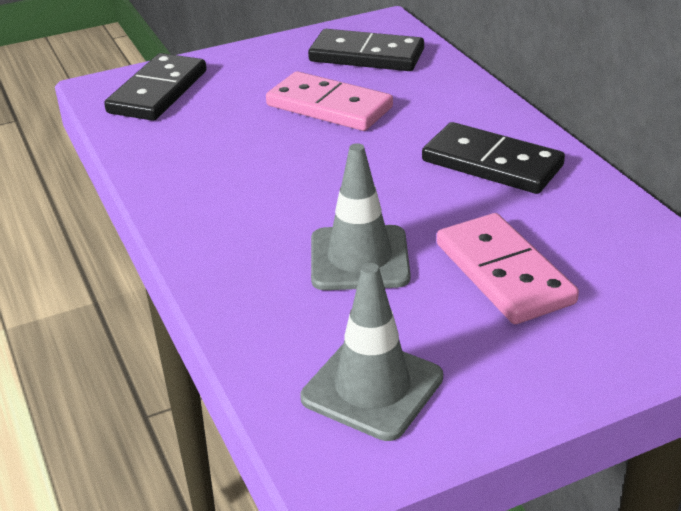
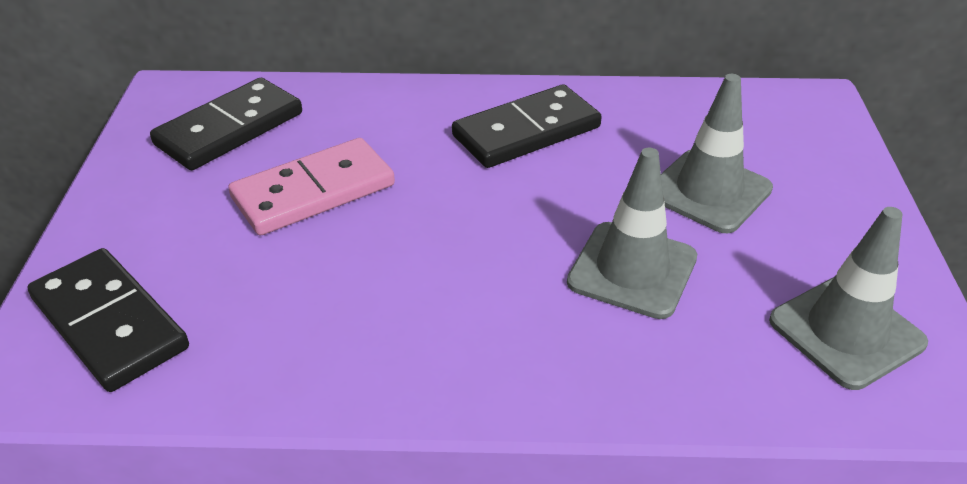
camera: 65 degrees left, 5 degrees up
(503, 273) = (709, 191): pink domino -> grey traffic cone

